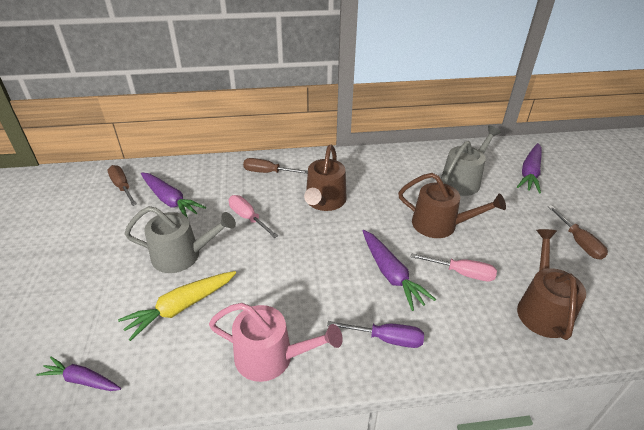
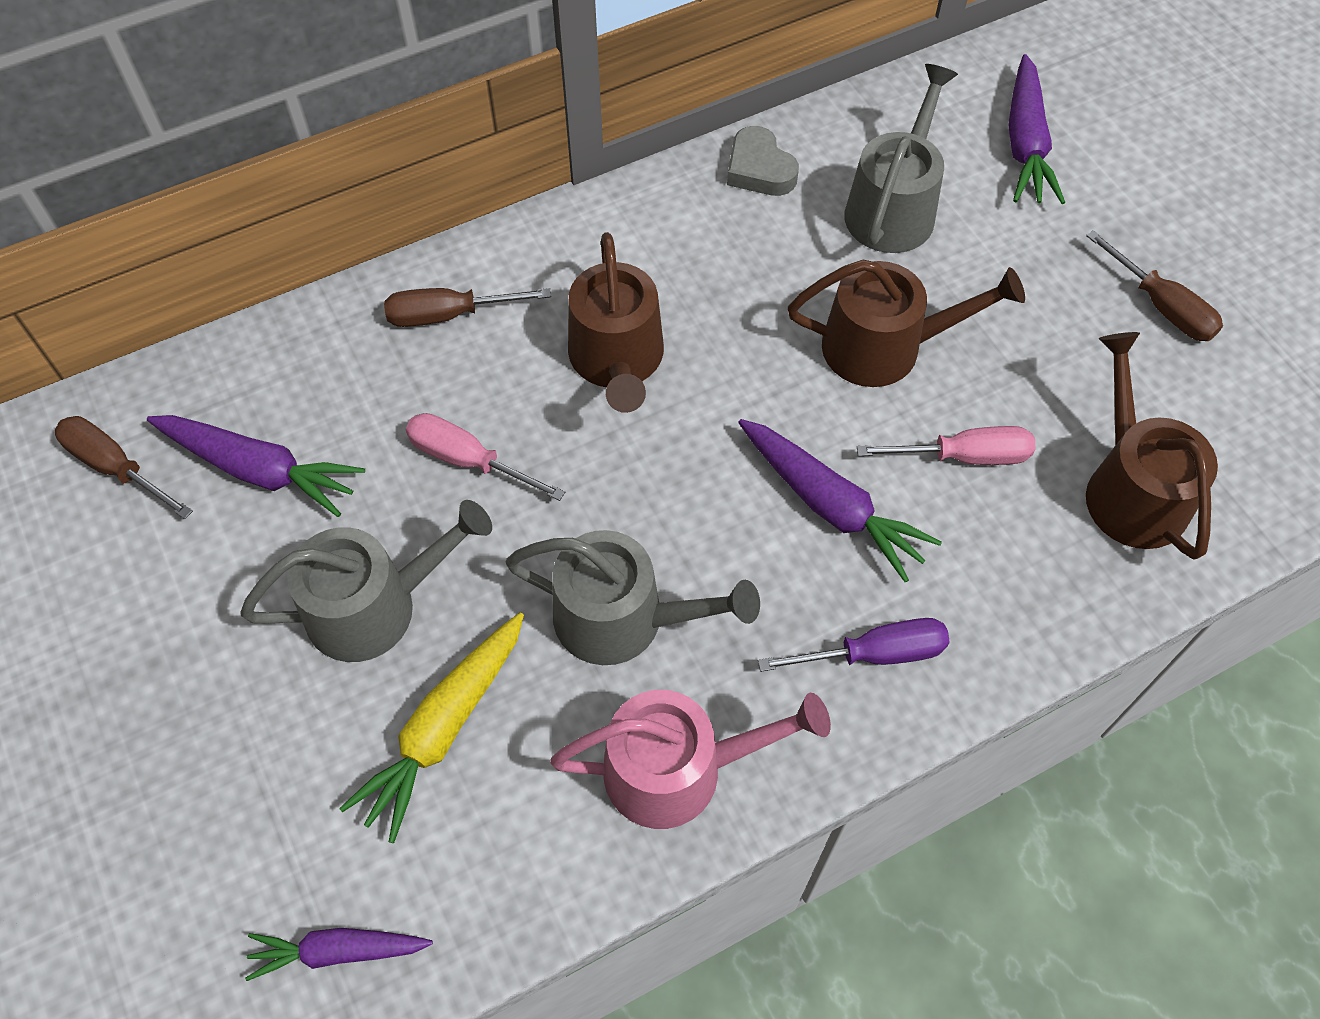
camera: 20 degrees left, 20 degrees up
(278, 289) = (622, 618): none -> grey watering can
(411, 157) = (759, 169): none -> grey heart

